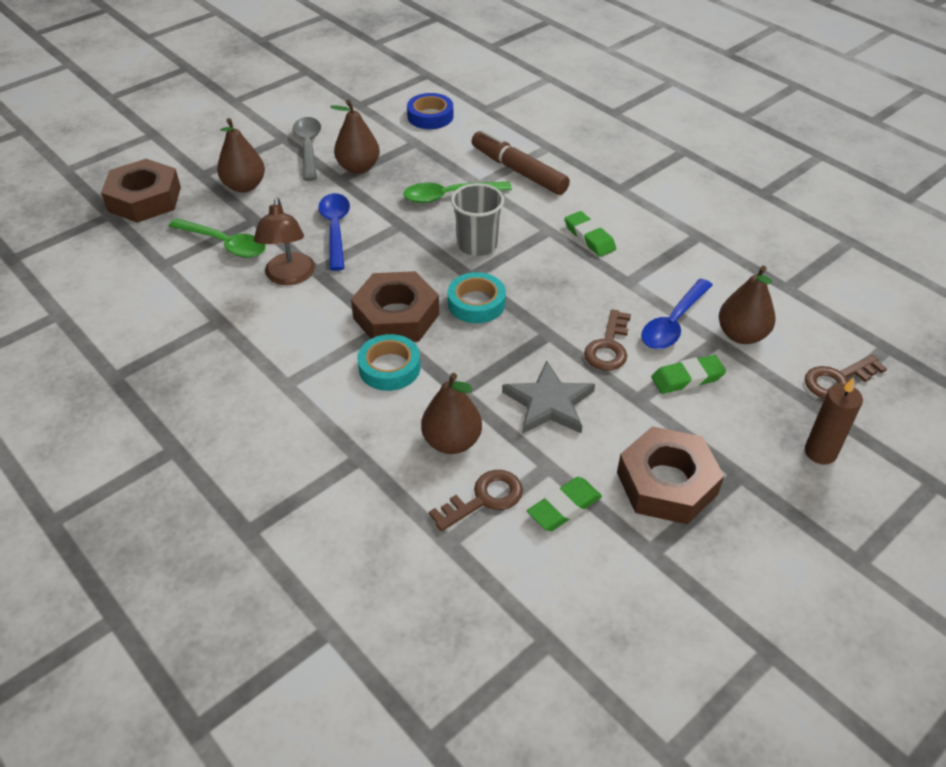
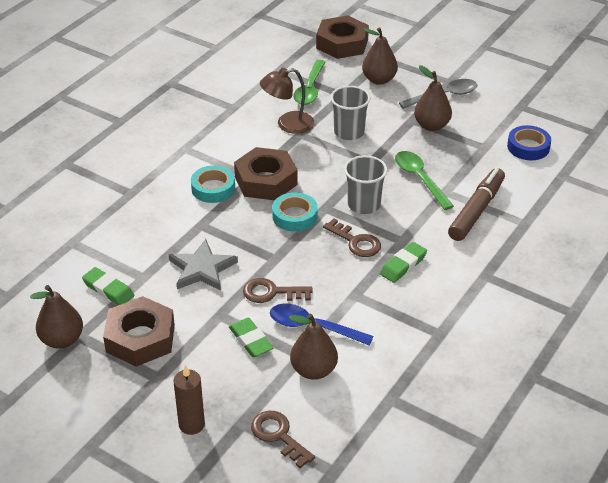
camera: 75 degrees right, 5 degrees down
(335, 229) = (349, 132): blue spoon -> grey cup
(452, 442) = (153, 229): brown pear -> brown pear (62, 340)
(484, 499) = (108, 252): brown key -> brown key (356, 242)

